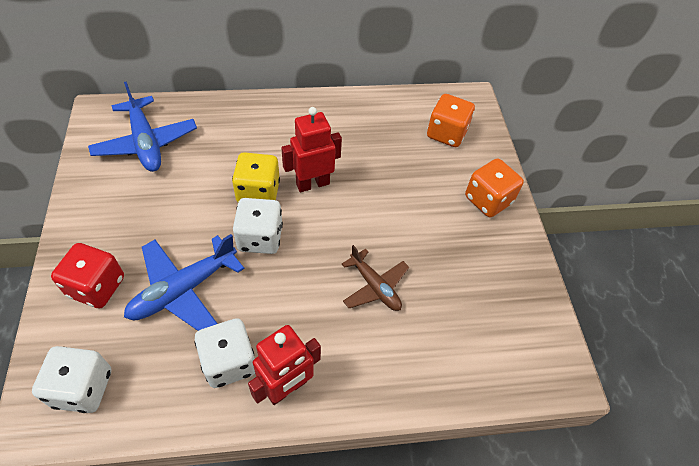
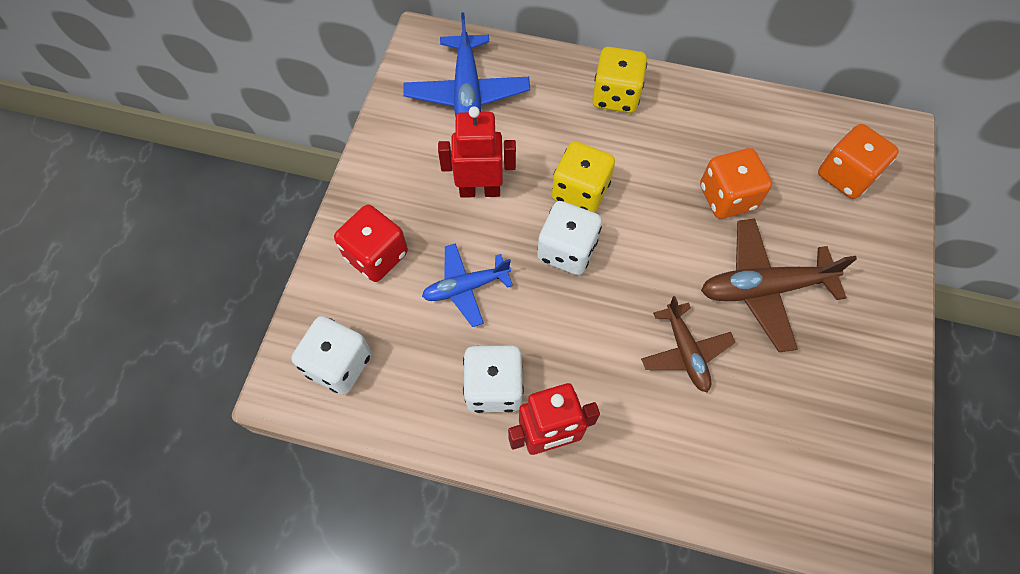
camera: 25 degrees right, 10 degrees up
(183, 290) = (466, 287): blue plane -> blue plane, size x0.65
(265, 119) = (615, 96): none -> yellow dice
(312, 184) = (648, 198): red robot -> red robot (480, 190)
(417, 224) = (763, 288): none -> brown plane
(488, 200) = (870, 283): orange dice -> orange dice (727, 197)

